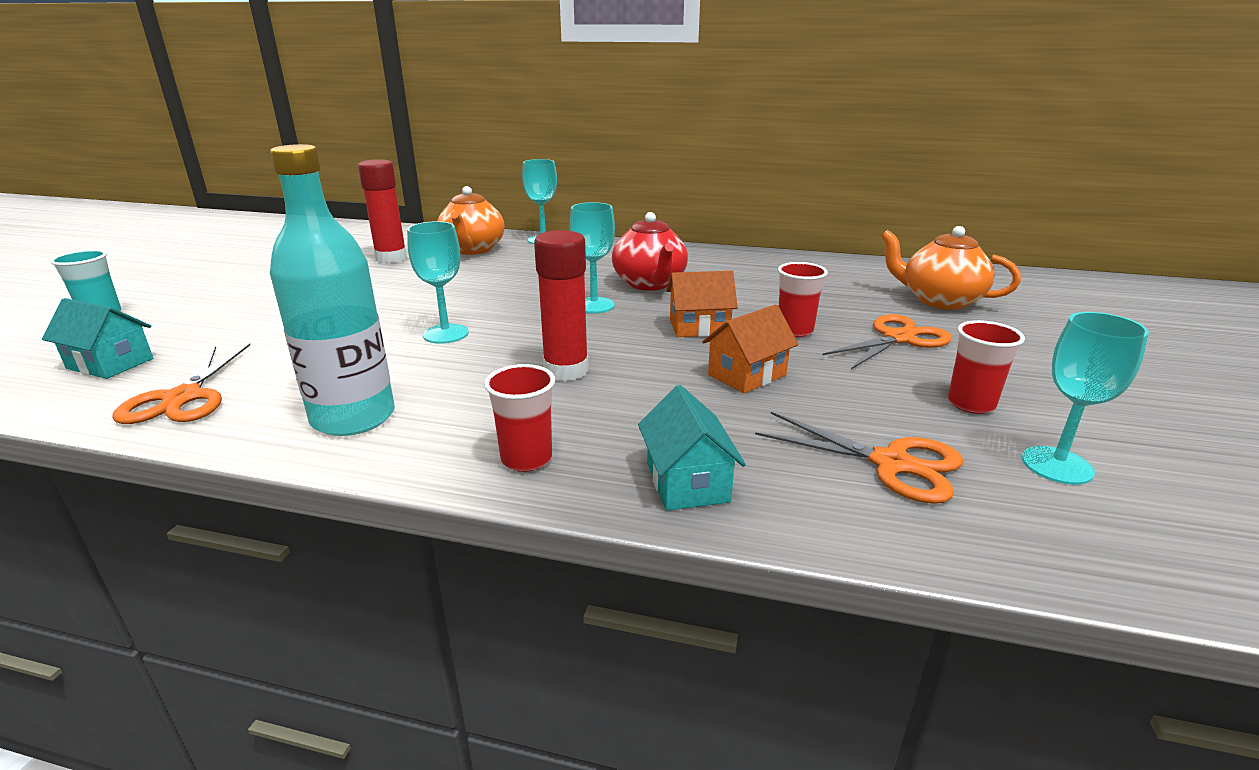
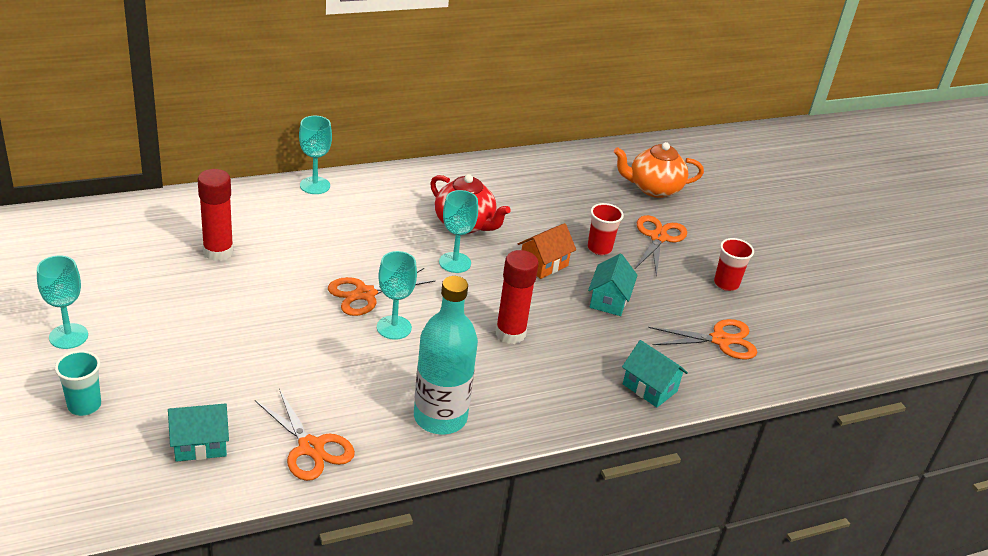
camera: 40 degrees left, 10 degrees up
(463, 306) = (365, 294): none -> orange scissors
(473, 250) = (273, 218): orange teapot -> none
(526, 459) = (565, 405): red cup -> none
(747, 375) = (609, 300): orange house -> turquoise house
(1057, 465) = (781, 314): turquoise goblet -> turquoise goblet (68, 336)

